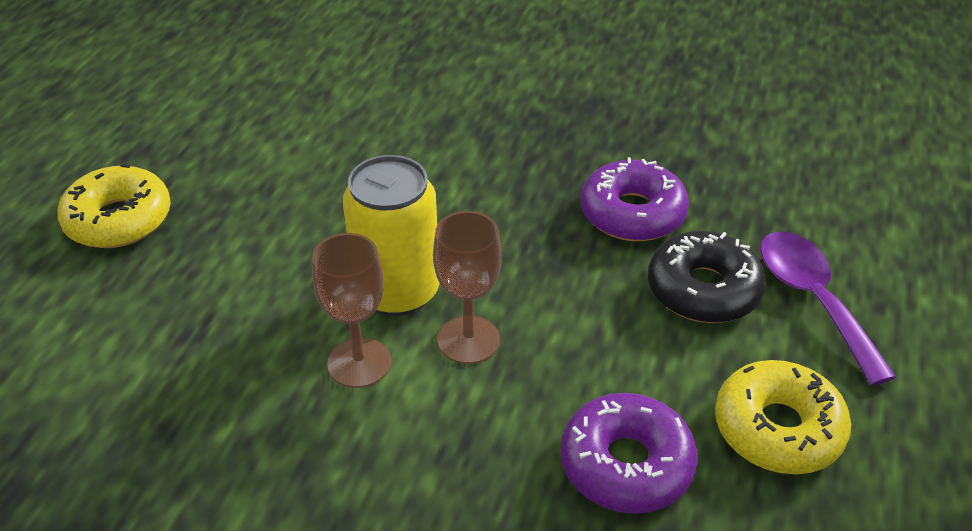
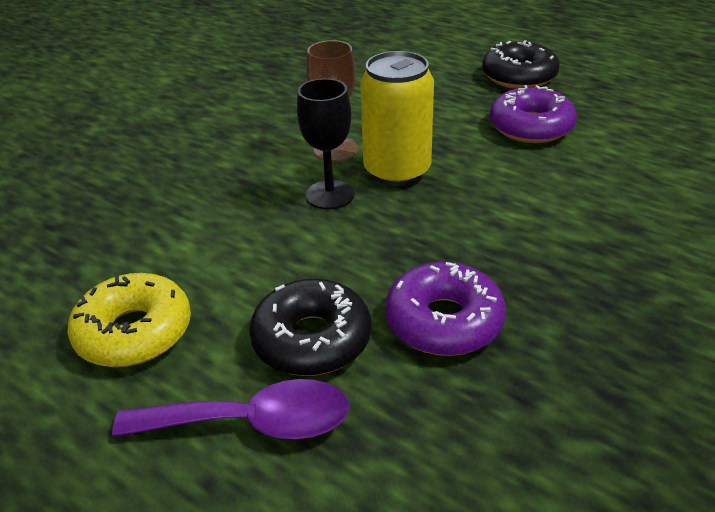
camera: 110 degrees right, 5 degrees down
(118, 220) = (519, 76): yellow donut -> black donut
(468, 340) = (330, 195): brown goblet -> black goblet
(626, 464) = (171, 242): purple donut -> purple donut (531, 127)

